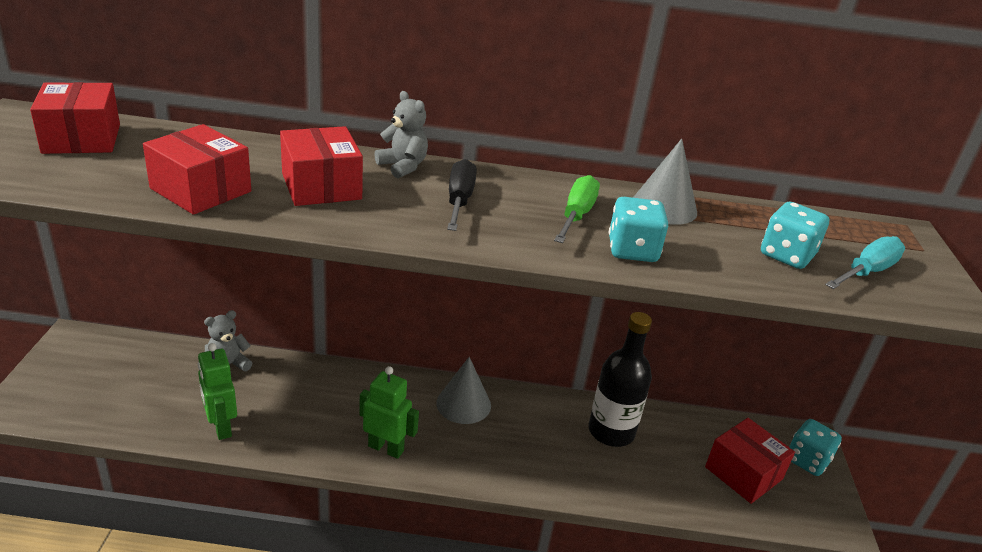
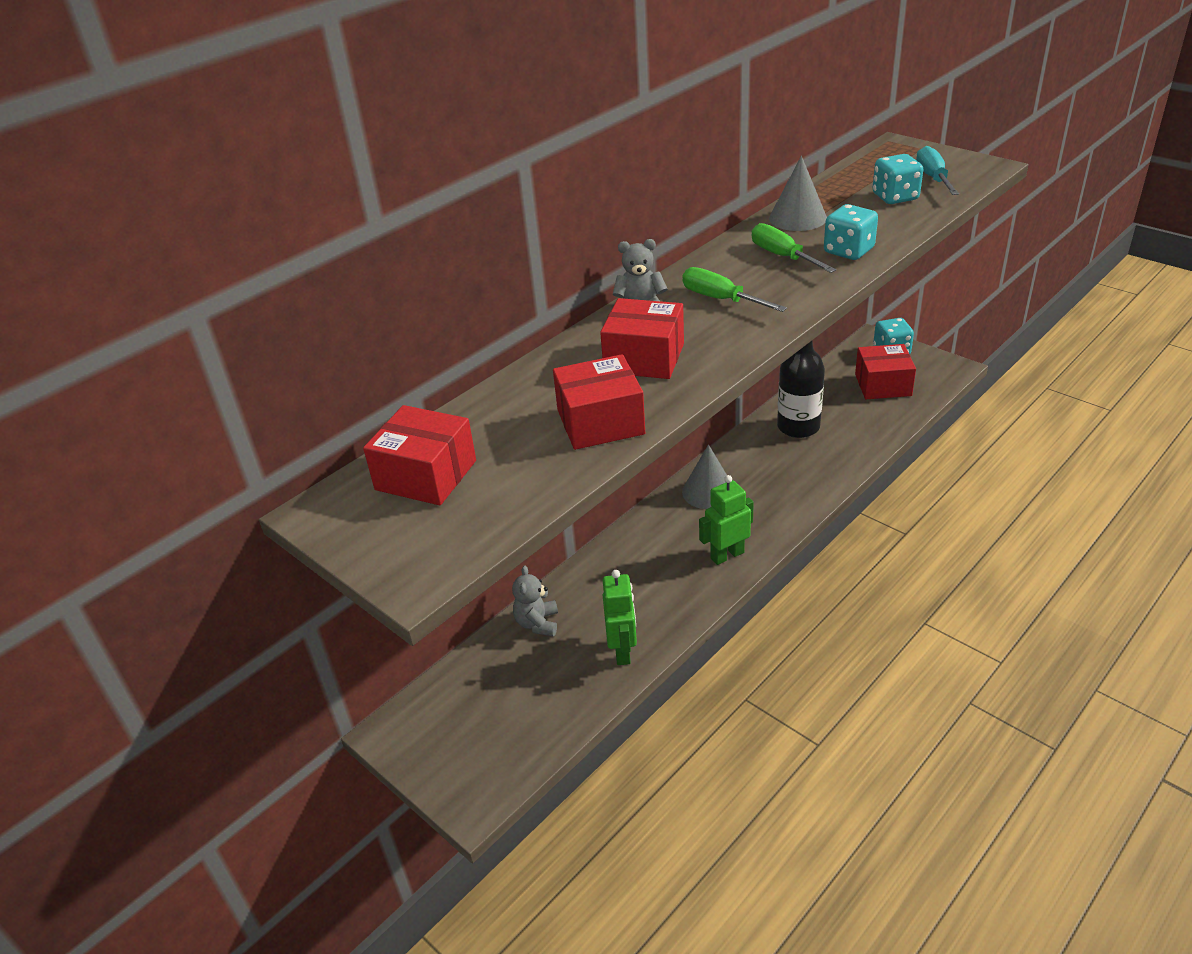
camera: 45 degrees left, 5 degrees up
(221, 427) = (622, 651): green robot -> green robot turned 105 degrees counterclockwise
(459, 201) = (721, 299): black screwdriver -> green screwdriver

